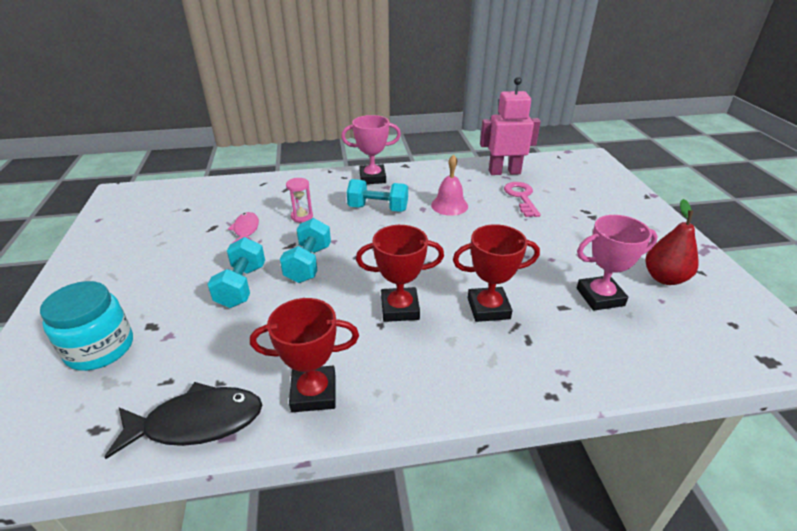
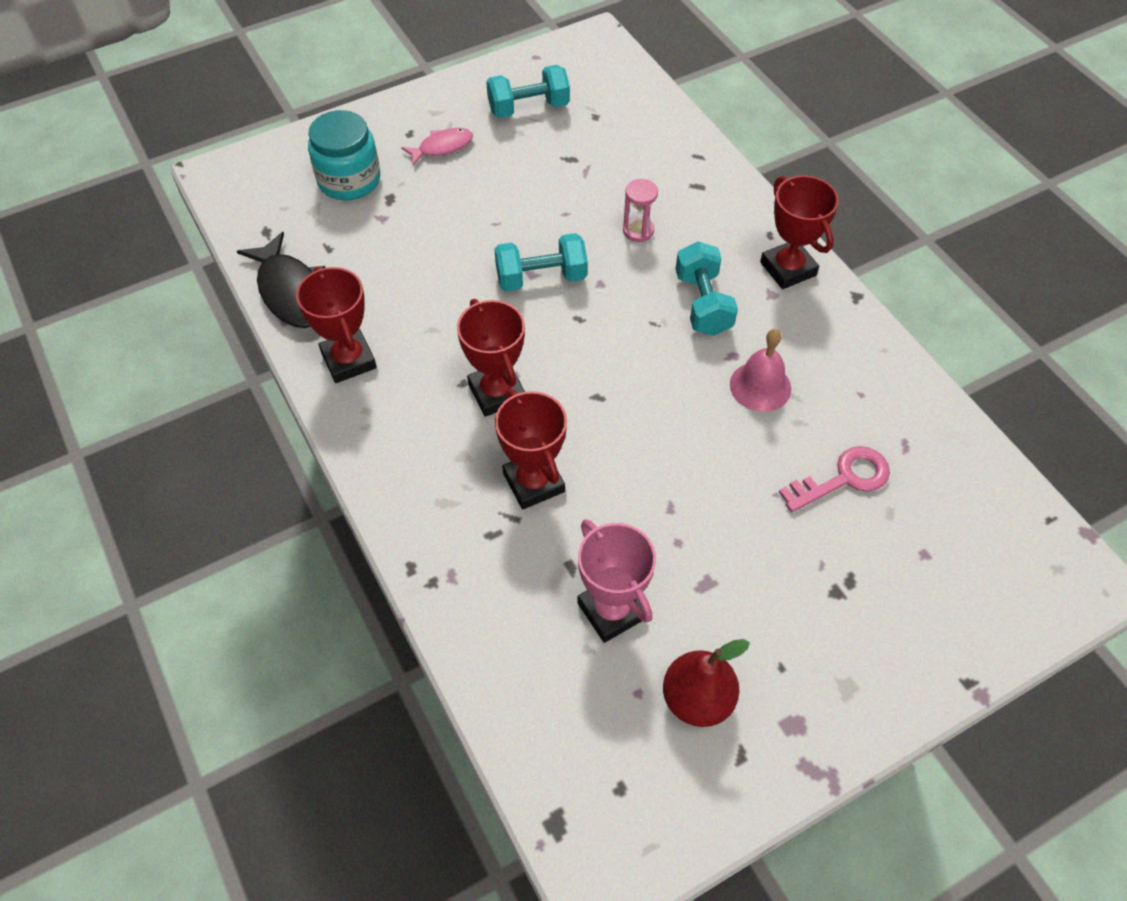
camera: 70 degrees right, 20 degrees up
(241, 286) = (475, 237): turquoise dumbbell -> turquoise dumbbell (528, 108)
(246, 229) = (581, 190): pink fish -> pink fish (442, 147)
(372, 178) = (788, 269): pink trophy -> red trophy
(504, 172) = (922, 439): pink robot -> none

